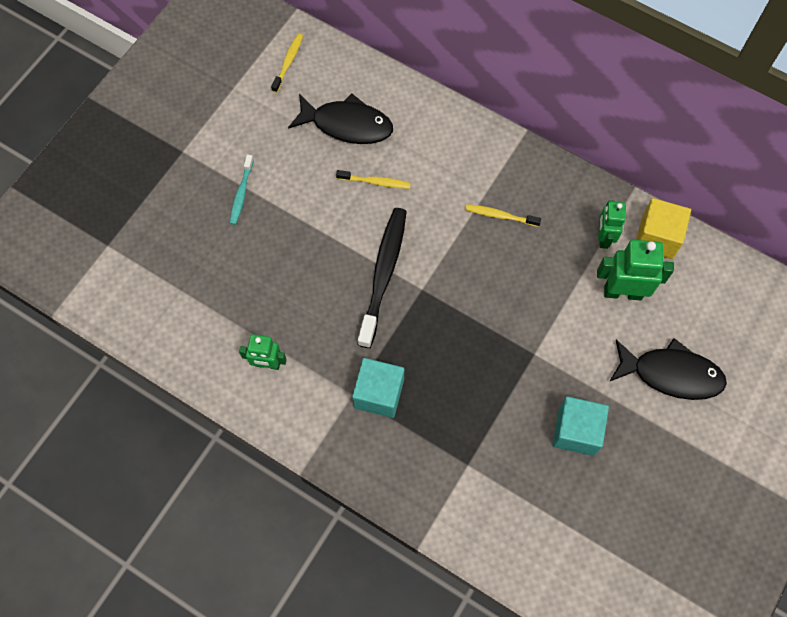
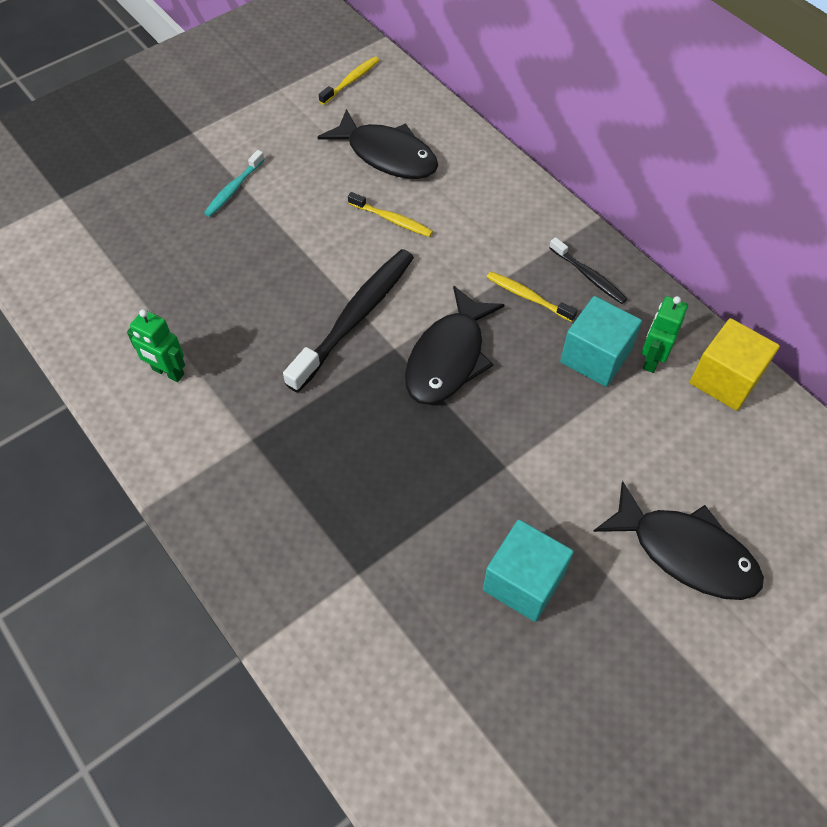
camera: 20 degrees right, 10 degrees down
(379, 393) = (284, 449): turquoise cube -> turquoise cube (595, 357)
(463, 284) = (448, 358): none -> black fish
(536, 184) = (588, 276): none -> black toothbrush
(622, 292) = (654, 430): green robot -> none

